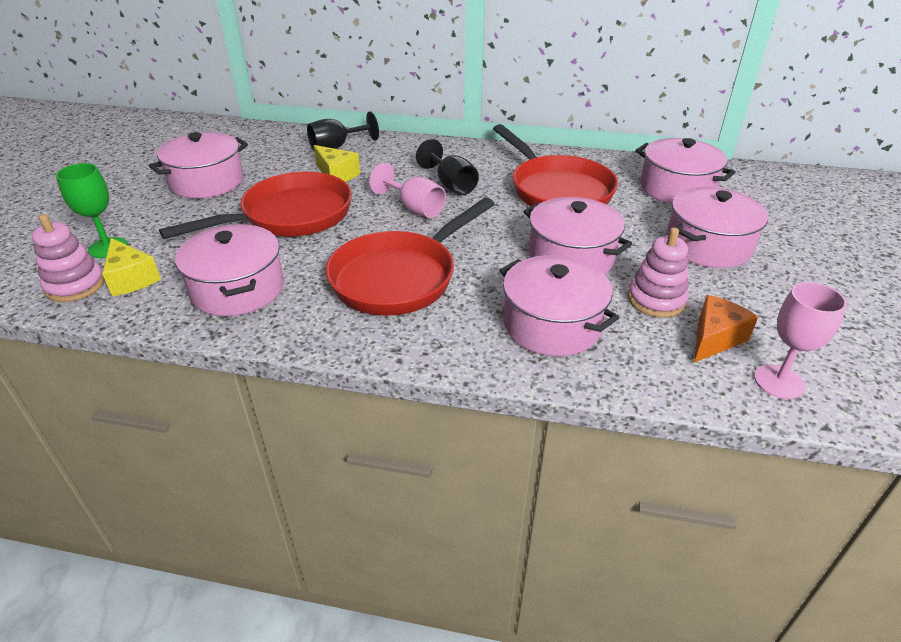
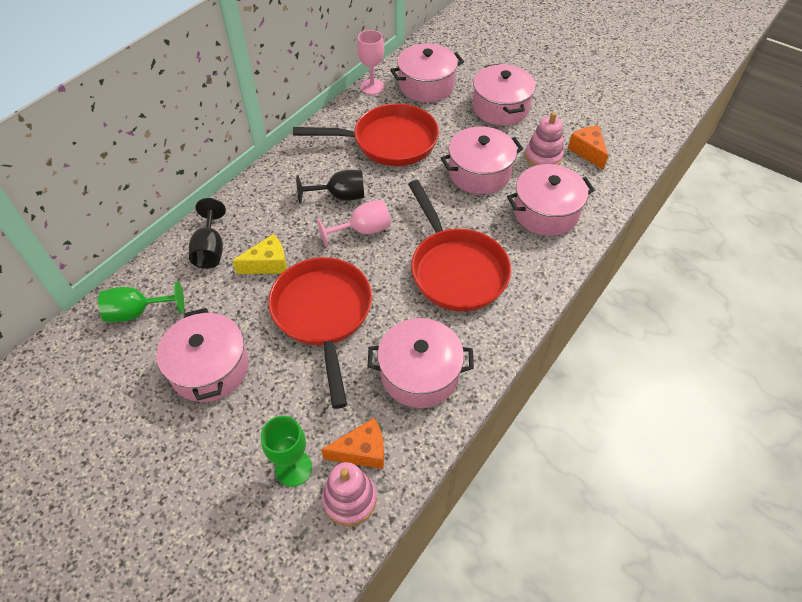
camera: 65 degrees left, 15 degrees up
(131, 279) = (362, 451): yellow cheese -> orange cheese
(253, 140) = (137, 312): none -> green goblet
(779, 382) = (629, 147): pink goblet -> pink goblet (372, 87)

